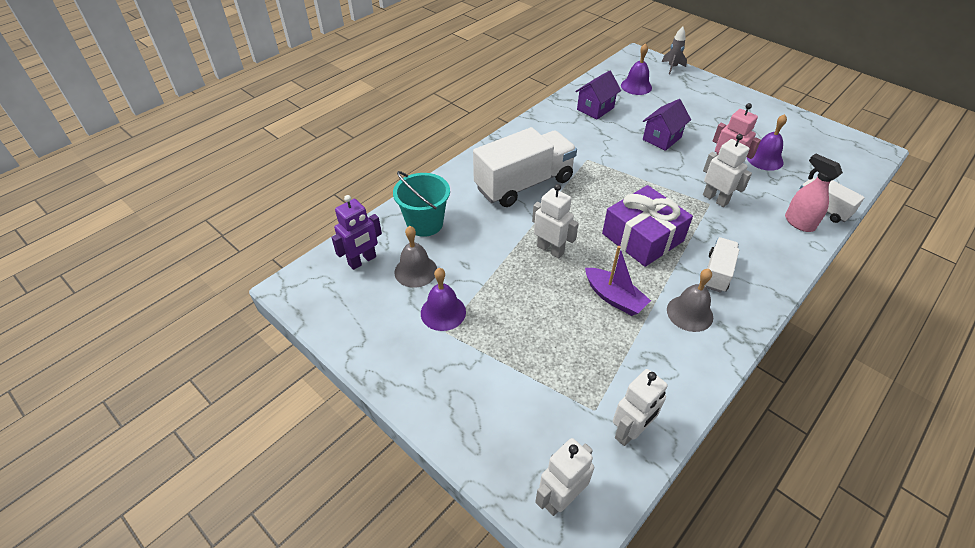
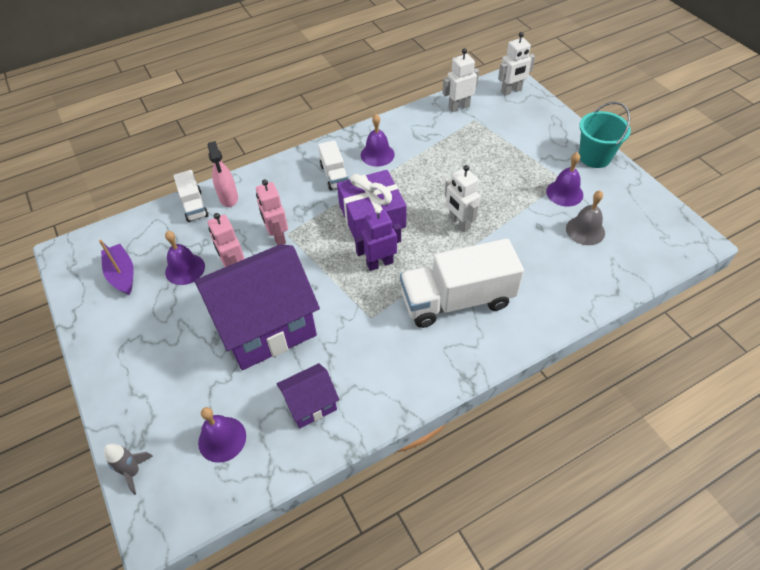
camera: 160 degrees left, 5 degrees up
(362, 261) = (635, 250): purple robot -> purple robot (380, 263)
(425, 223) = (573, 276): turquoise bucket -> turquoise bucket (594, 157)
(614, 298) = (426, 175): purple boat -> purple boat (122, 274)
(662, 138) = (266, 326): purple house -> purple house, size x2.12
(689, 313) = (377, 154): grey bell -> purple bell
(715, 199) = (277, 236): white robot -> pink robot
(717, 273) = (334, 175): white truck -> white truck turned 60 degrees counterclockwise

